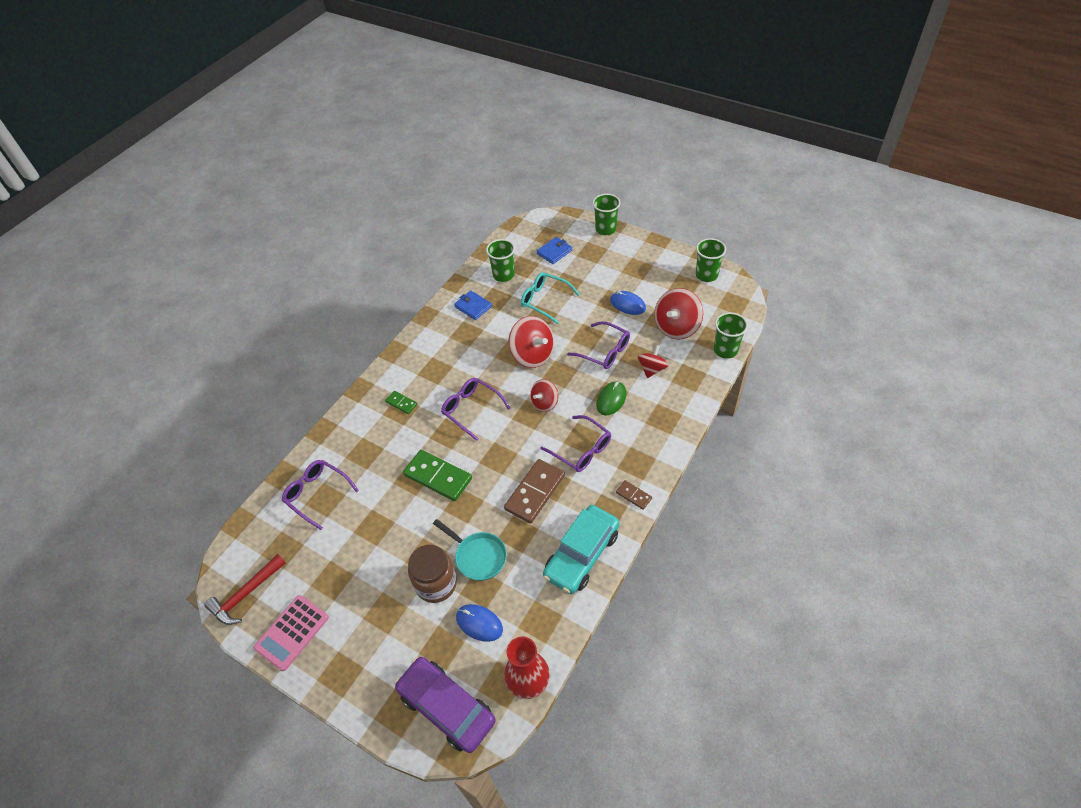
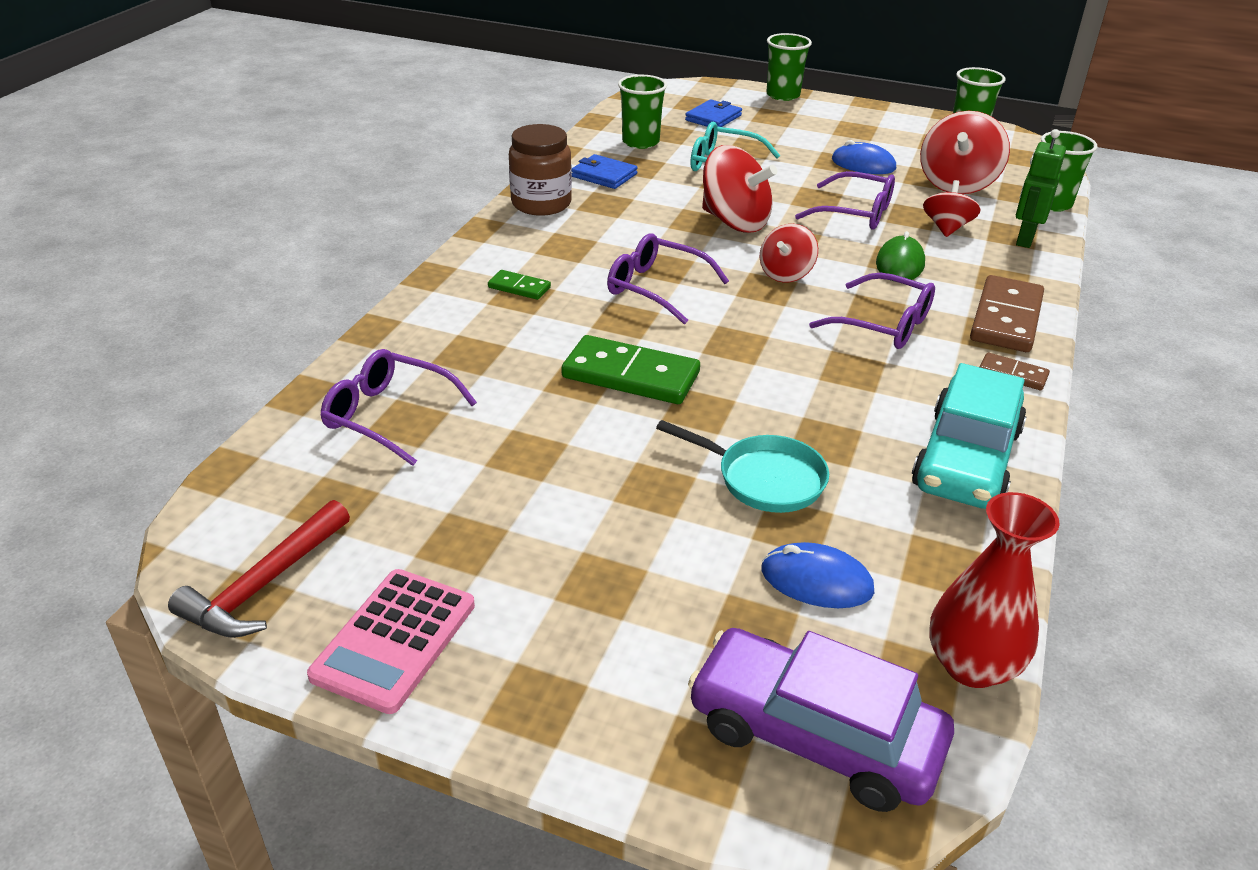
camera: 15 degrees left, 15 degrees down
(436, 584) = (695, 527): brown jar -> brown jar (541, 204)
(534, 492) = (828, 383): brown domino -> brown domino (1005, 318)
(693, 383) = (1024, 239): none -> green robot

